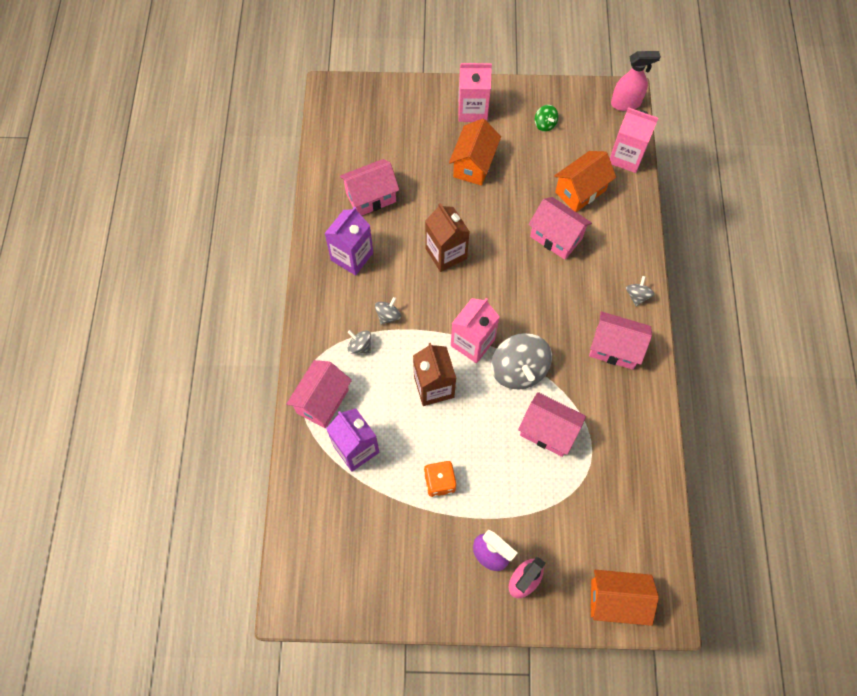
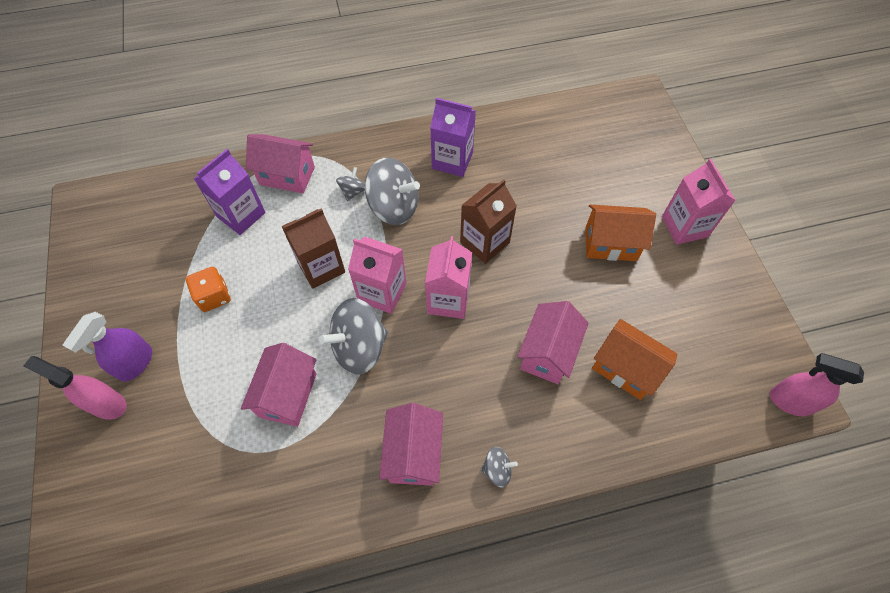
camera: 75 degrees right, 5 degrees down
(371, 197) = (527, 159): pink house -> none
(388, 315) = (394, 207): grey spinning top -> grey spinning top, size x2.08
(545, 124) = (704, 308): green spinning top -> none
(616, 600) = (85, 515): orange house -> none
(626, 103) = (790, 401): pink spray bottle -> pink spray bottle turned 135 degrees clockwise
(626, 157) = (704, 417): pink carton -> pink carton (448, 300)

